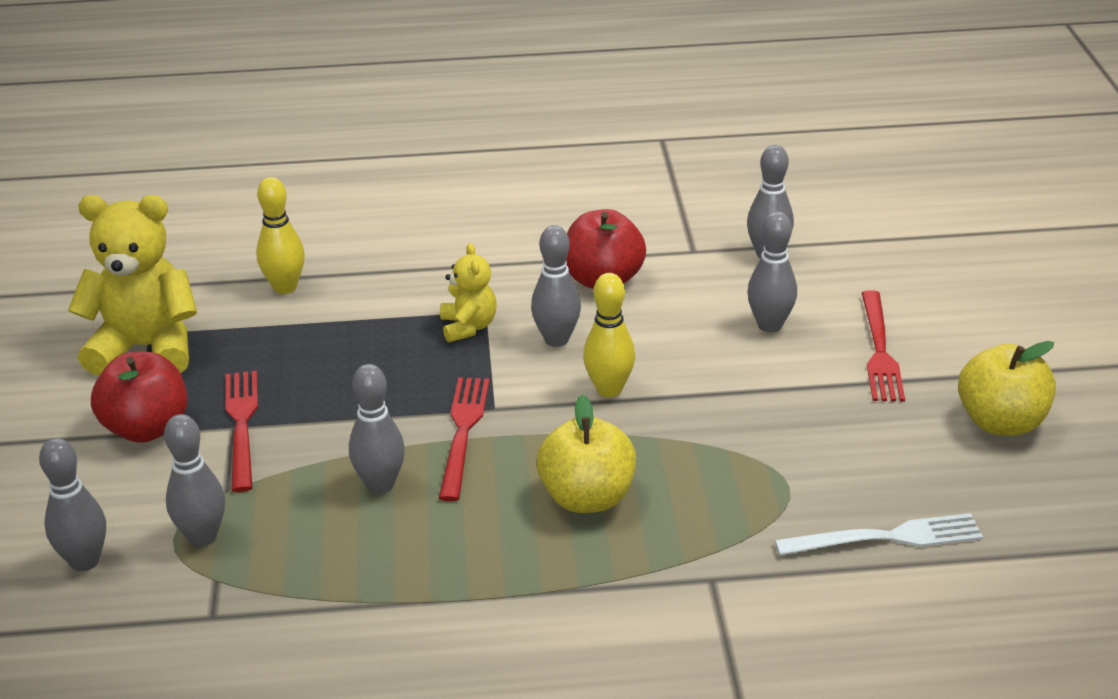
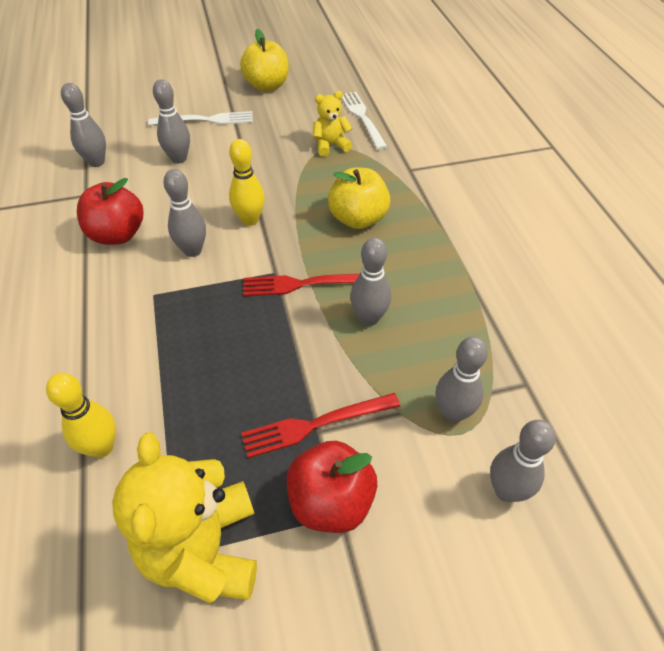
camera: 100 degrees left, 15 degrees up
(468, 327) = (175, 301): yellow teddy bear -> yellow teddy bear (330, 146)
(879, 351) = (206, 120): red fork -> white fork

